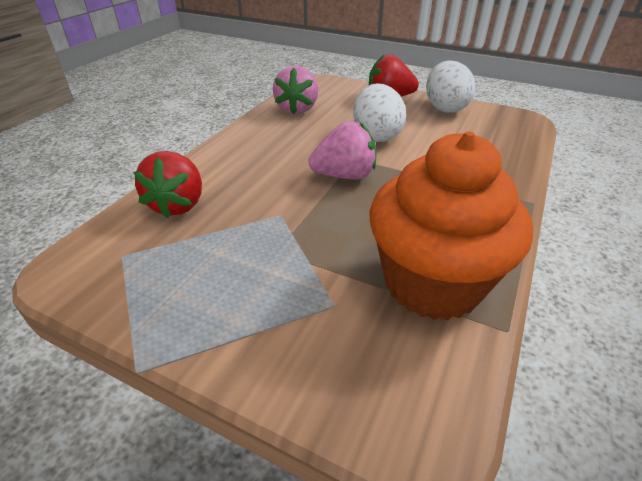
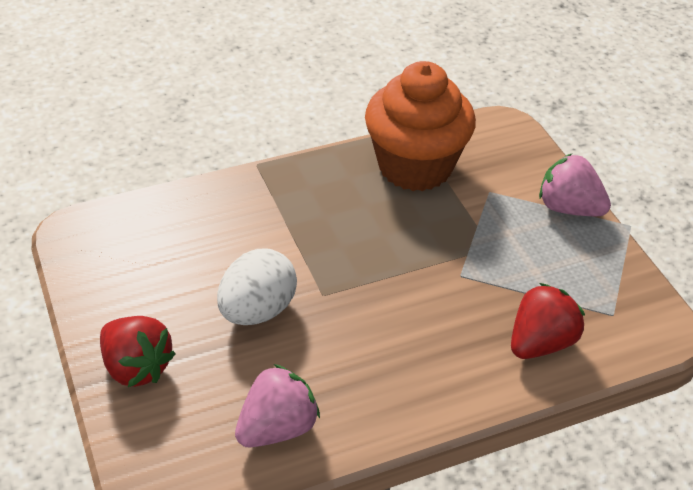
camera: 140 degrees left, 5 degrees up
(344, 175) = (360, 280): pink strawberry -> pink strawberry (568, 208)
(445, 108) = (113, 301): white egg -> none

